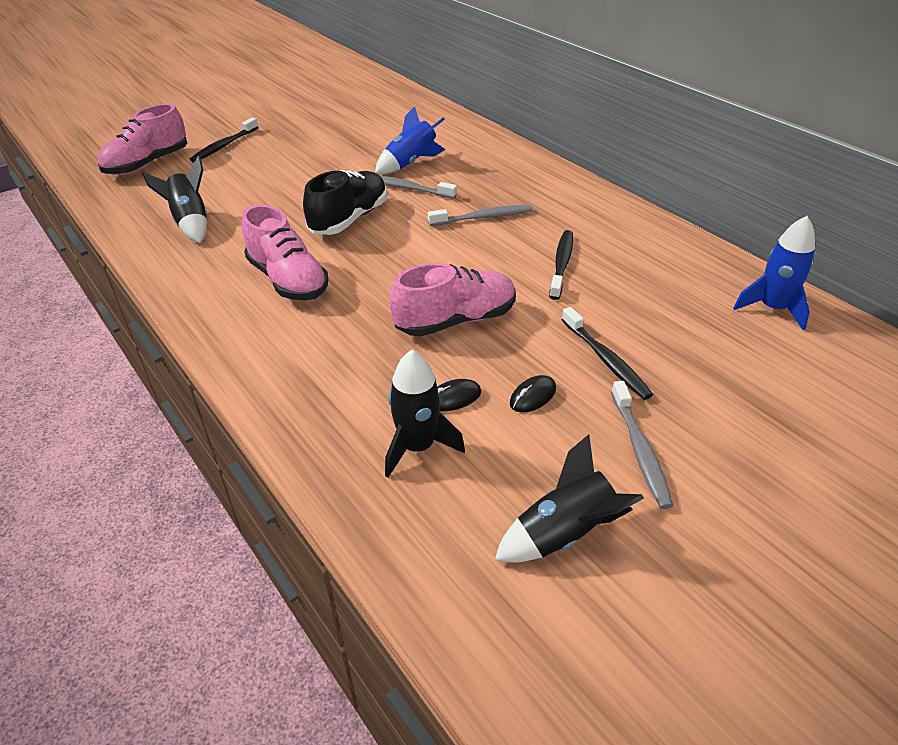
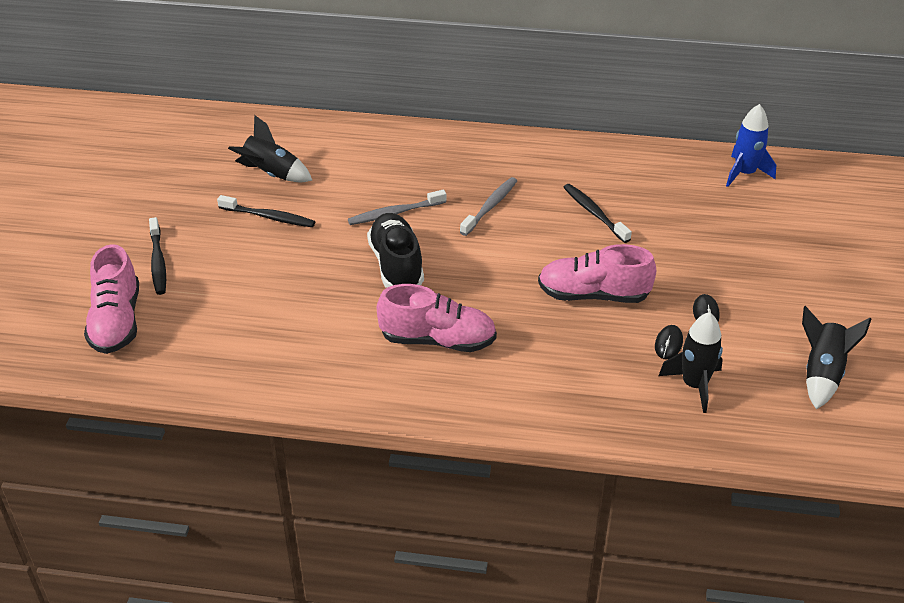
camera: 45 degrees left, 0 degrees up
(190, 222) = (271, 347): black rocket -> black rocket (271, 174)
(410, 163) = (359, 188): blue rocket -> none
(455, 320) = (593, 295): pink shoe -> pink shoe turned 105 degrees counterclockwise
(606, 360) = (709, 264): black toothbrush -> black toothbrush (269, 217)
(640, 450) = (795, 306): grey toothbrush -> none

